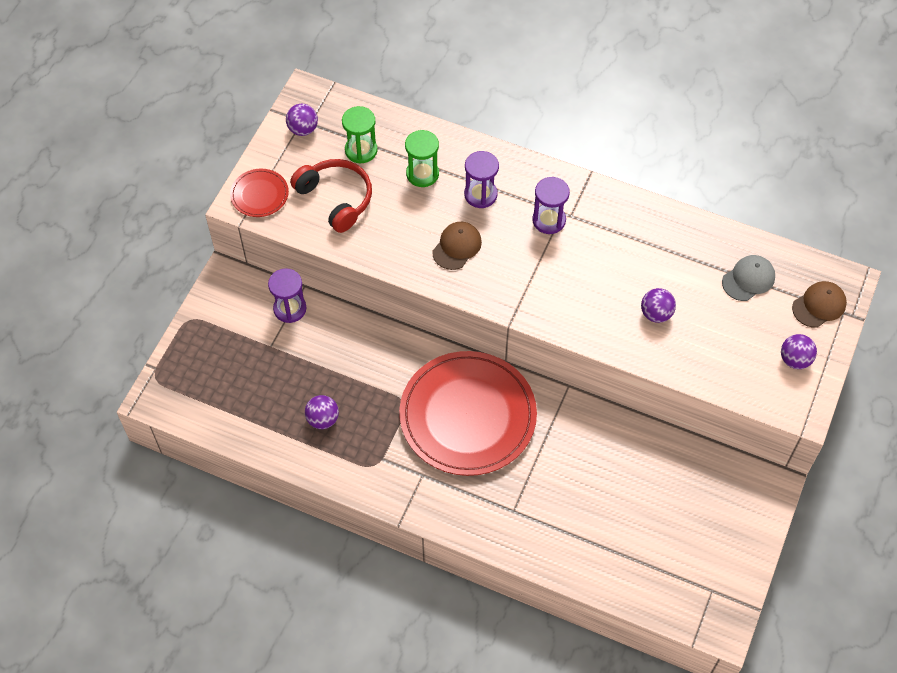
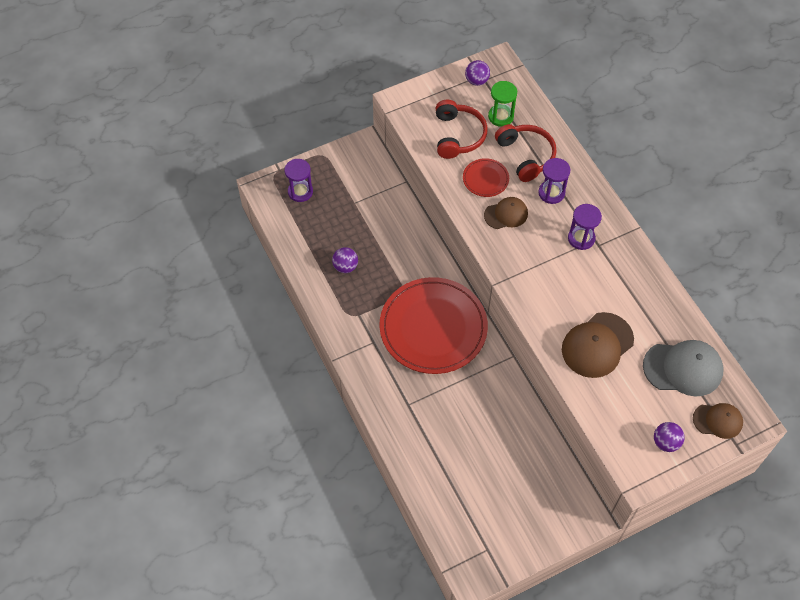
camera: 40 degrees right, 0 degrees up
(259, 194) = (414, 103): red plate -> red plate (485, 179)
(290, 309) = (385, 189): purple hourglass -> purple hourglass (300, 192)
(422, 174) = (526, 156): green hourglass -> red headphones
(656, 314) = (597, 345): purple ball -> brown cap
(748, 279) = (683, 368): grey cap -> grey cap, size x1.64

